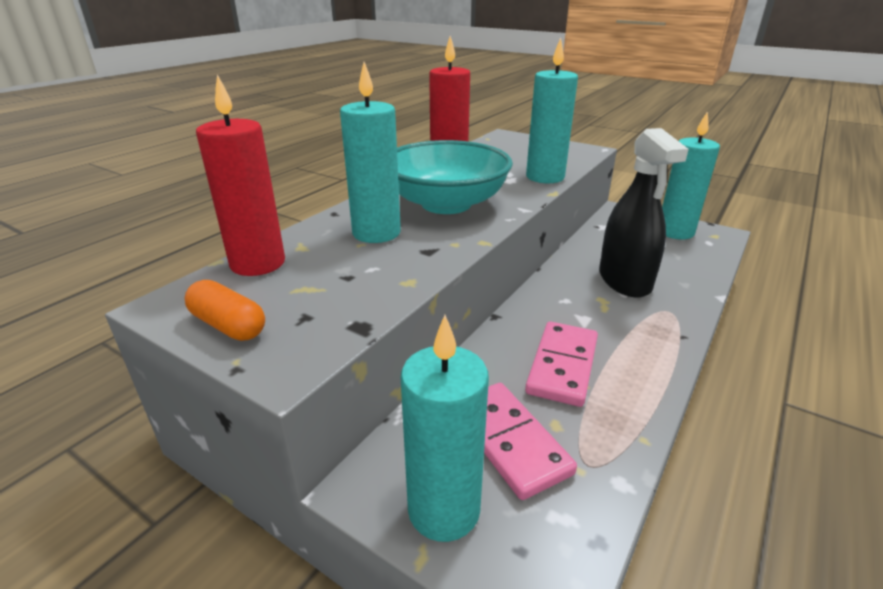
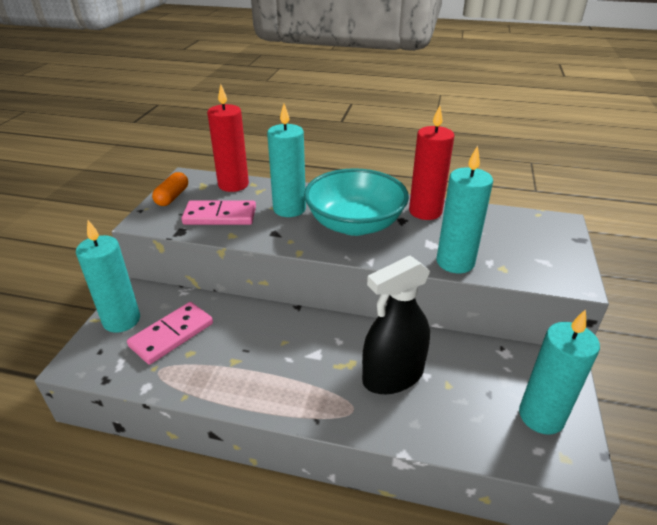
camera: 70 degrees right, 5 degrees up
(562, 366) = (249, 349): pink domino -> pink domino (220, 216)

